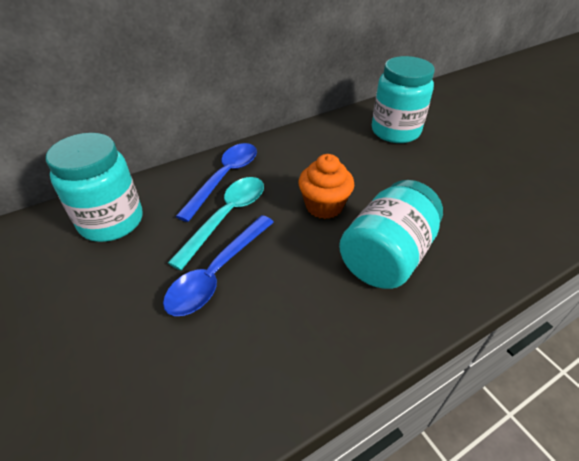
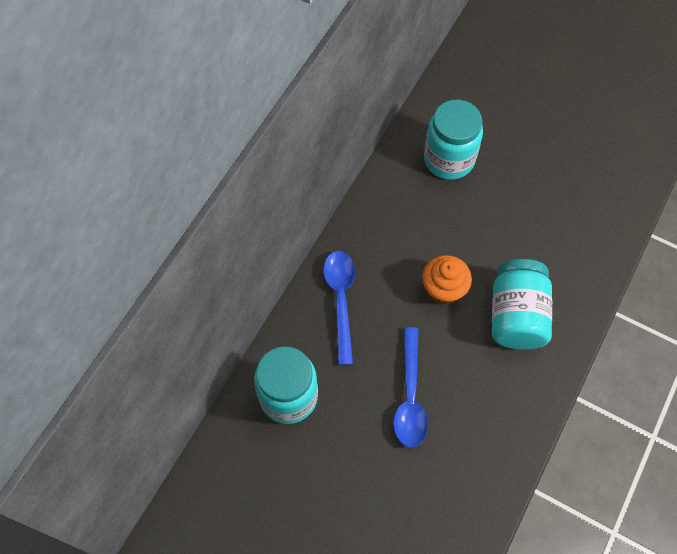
camera: 30 degrees left, 20 degrees up
(226, 217) = (376, 342): turquoise spoon -> none

